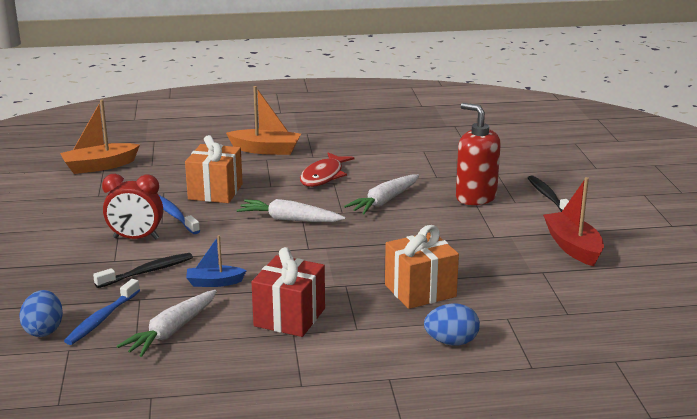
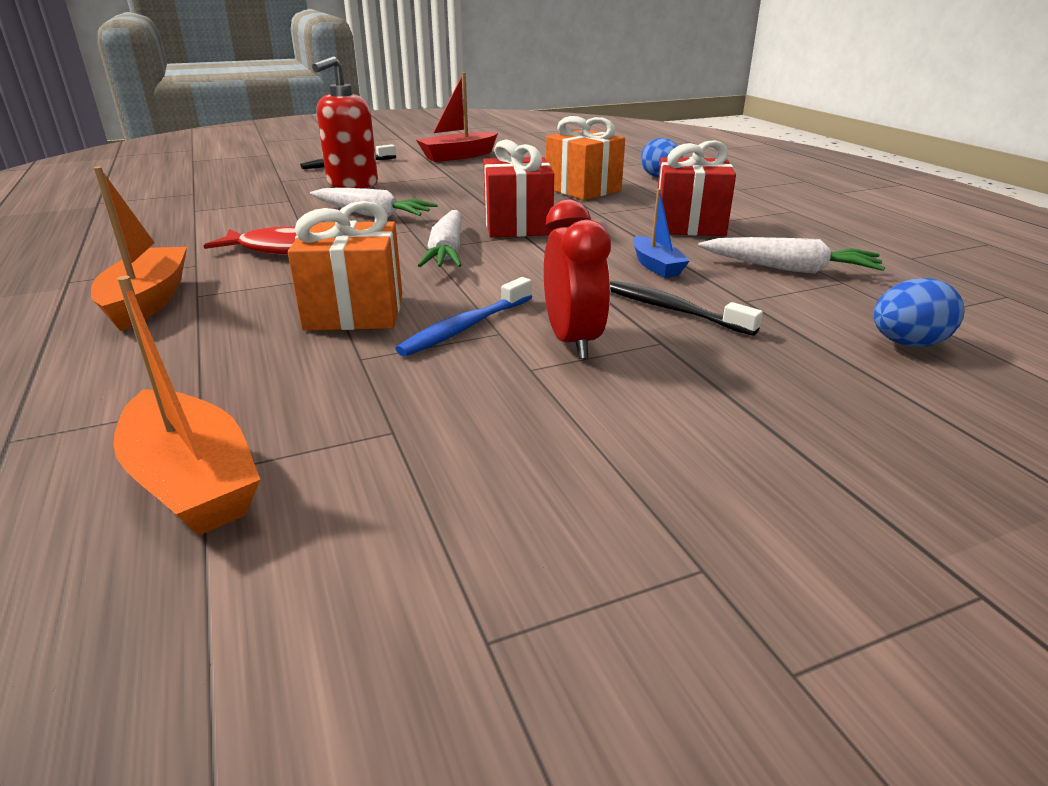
camera: 105 degrees left, 5 degrees up
(101, 319) = (824, 312): blue toothbrush -> none
(329, 248) = (517, 226): none -> red gift

